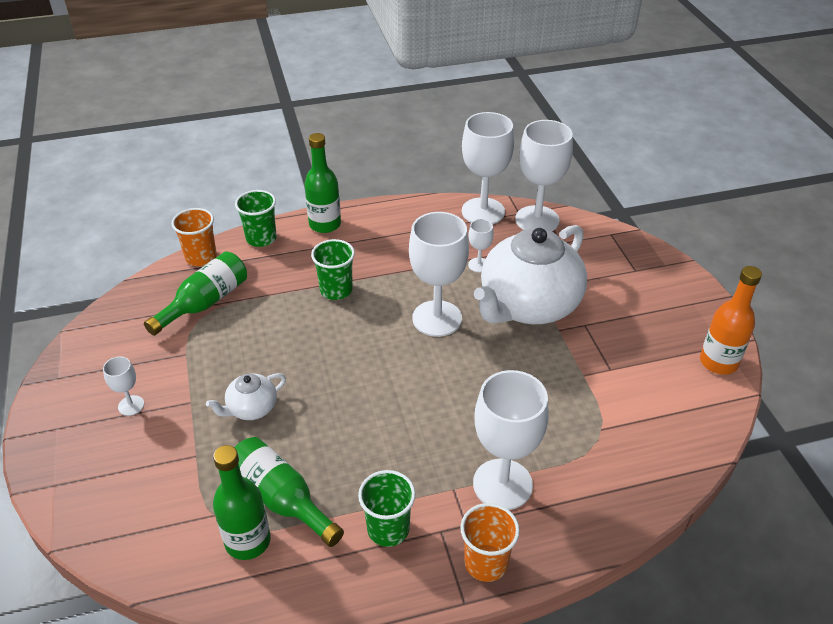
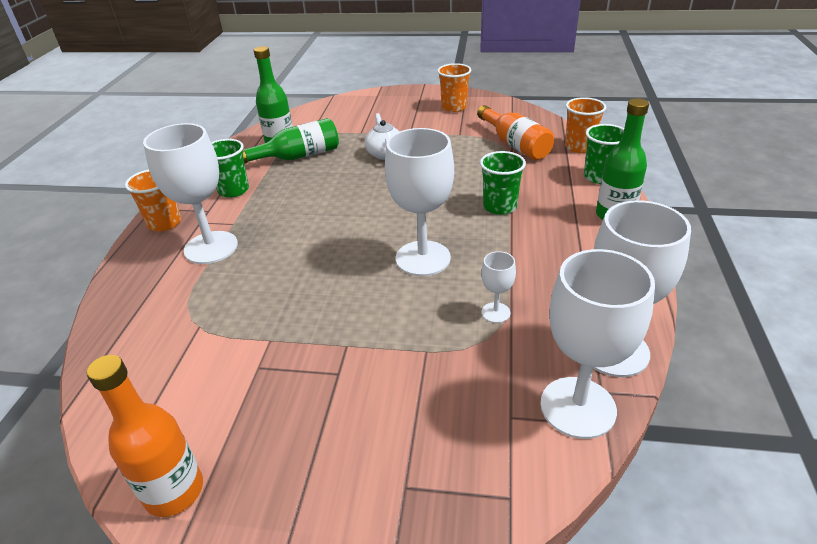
camera: 115 degrees right, 5 degrees down
(101, 379) = (454, 107): none -> orange cup
(131, 405) = (422, 115): white goblet -> none
(205, 303) = (515, 145): green bottle -> orange bottle
(528, 305) = (401, 333): white teapot -> none

